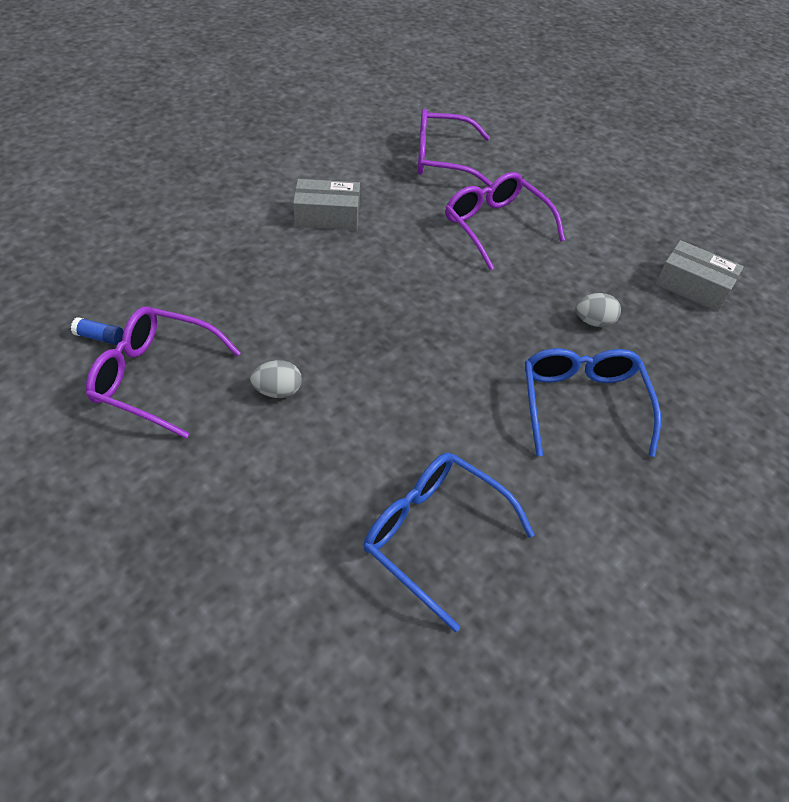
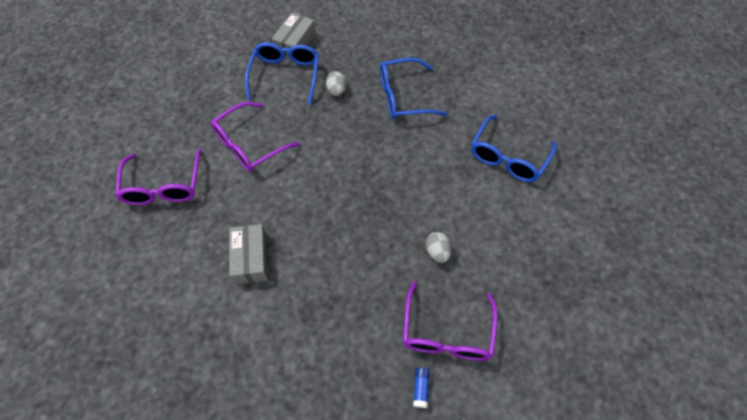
camera: 95 degrees left, 10 degrees up
(623, 270) = (285, 75): none -> blue glasses

